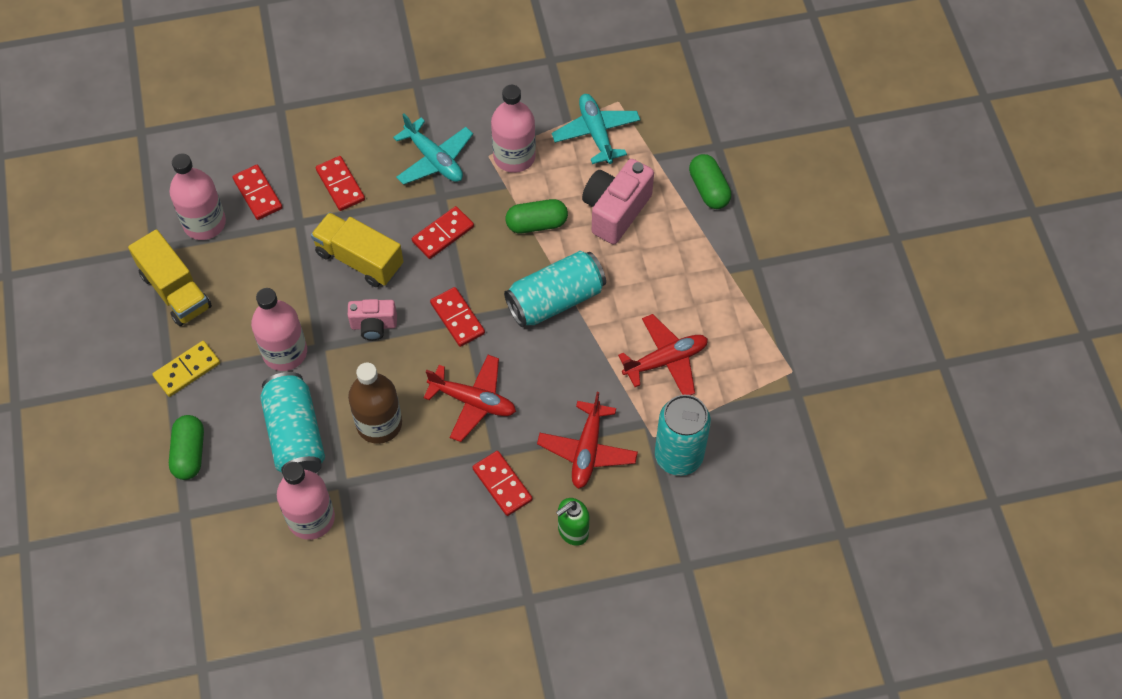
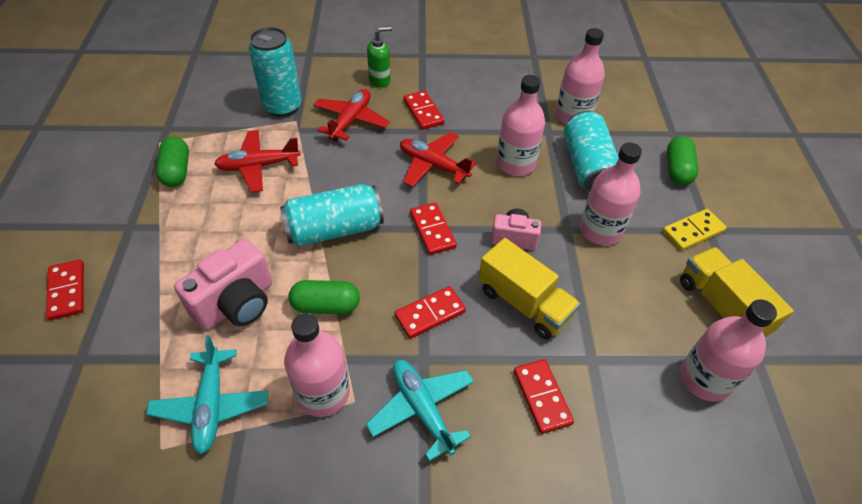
camera: 170 degrees left, 10 degrees down
(257, 194) = (644, 405): red domino -> red domino (67, 291)
(379, 424) = (515, 163): brown bottle -> pink bottle
(709, 189) = (124, 308): green capsule -> green capsule (176, 171)

